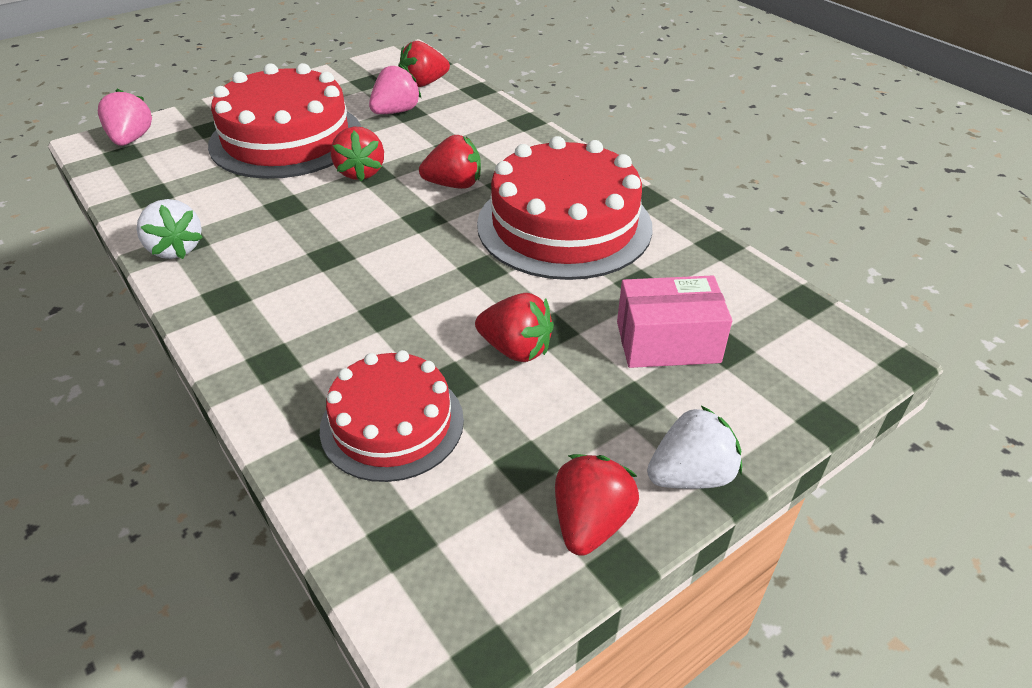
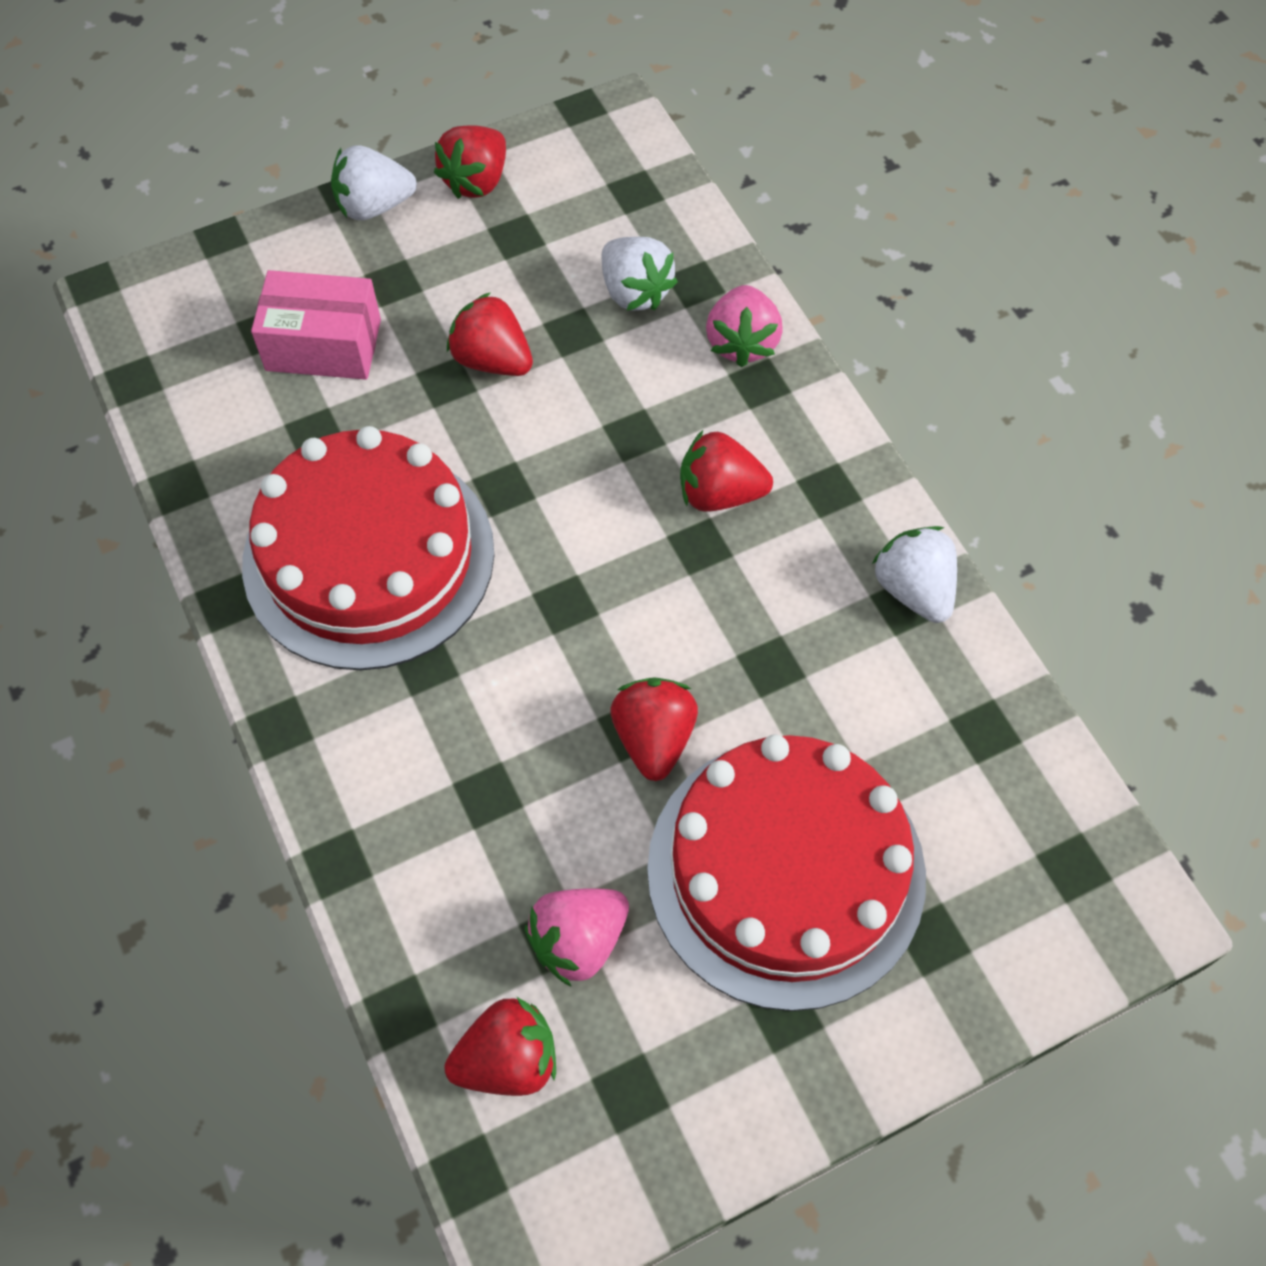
camera: 170 degrees left, 20 degrees up
(131, 139) = (1073, 916): pink strawberry -> pink strawberry (742, 343)
(392, 424) = (635, 292): red cake -> white strawberry
(454, 185) = (507, 679): red strawberry -> red strawberry (719, 493)

